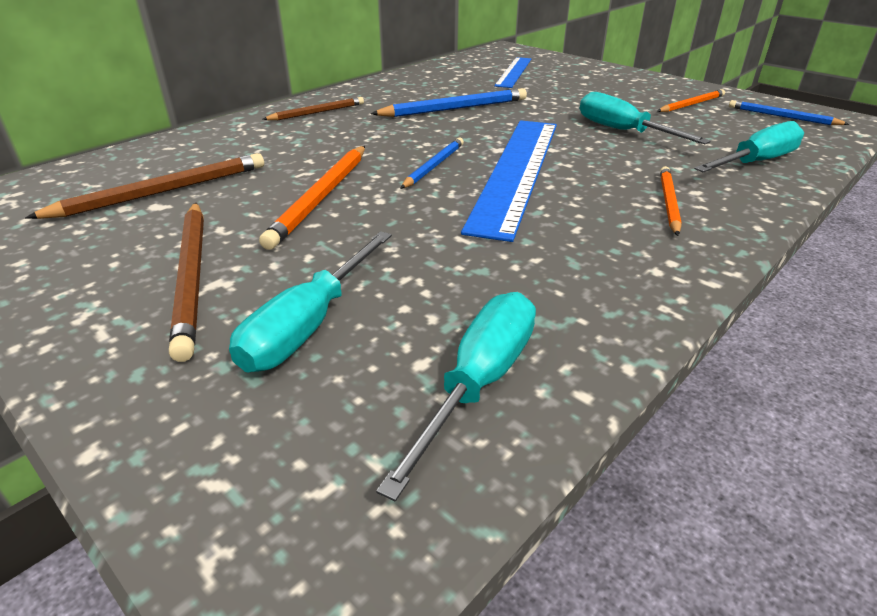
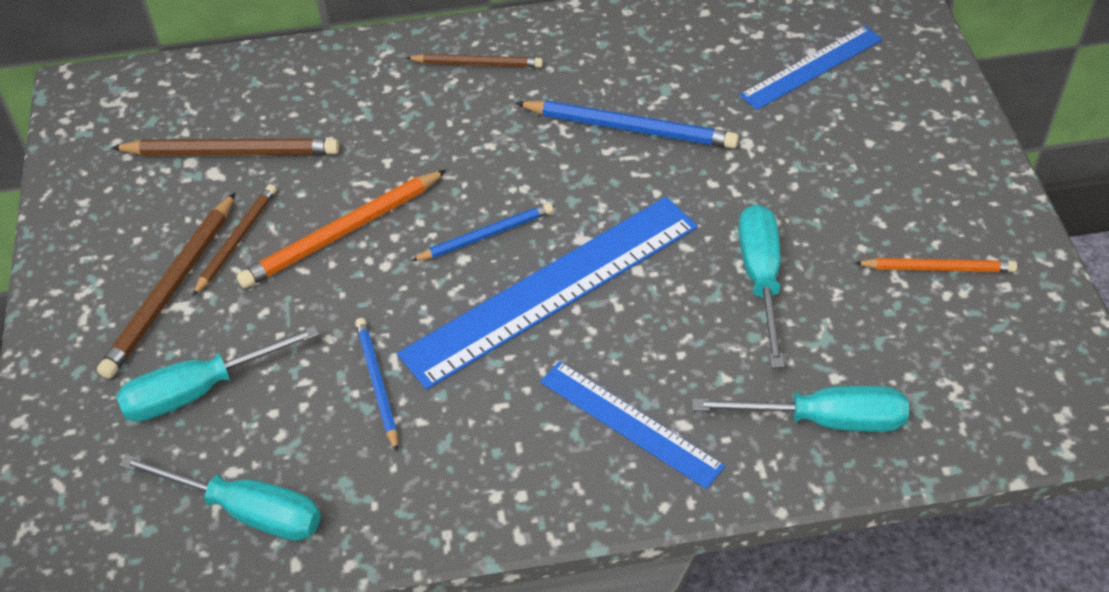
camera: 40 degrees right, 15 degrees up
(227, 230) = (236, 240): none -> brown pencil
(479, 382) = (247, 510): turquoise screwdriver -> turquoise screwdriver turned 45 degrees clockwise
(668, 202) = (630, 423): orange pencil -> blue ruler
(782, 117) = (1018, 359): blue pencil -> blue pencil (377, 384)

